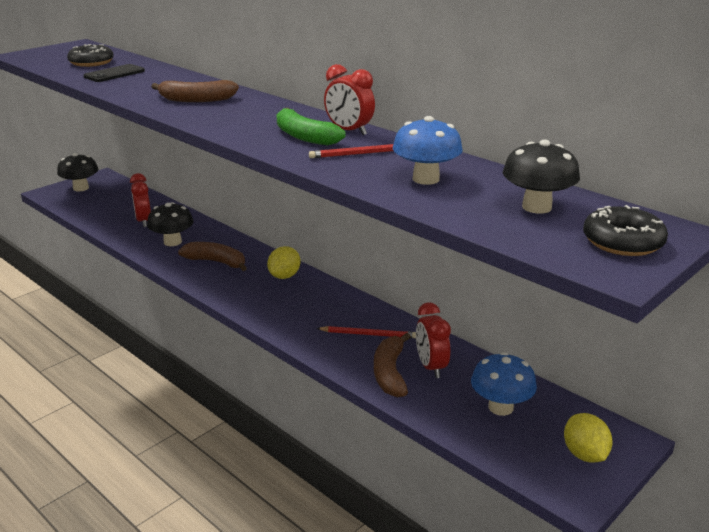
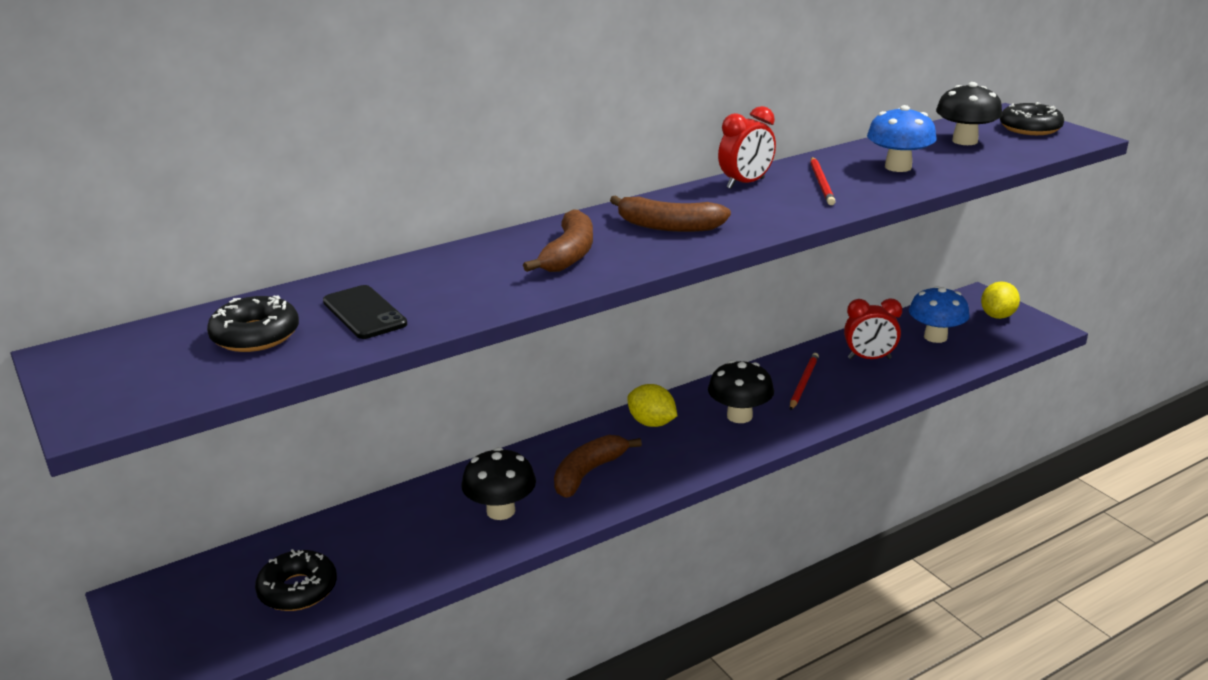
camera: 75 degrees left, 0 degrees up
(81, 188) = (180, 624): black mushroom -> black mushroom (739, 416)
(103, 206) = (298, 590): none -> black donut
(144, 221) = (402, 540): red clock -> none
(304, 136) = (757, 204): green banana -> none
(390, 373) = (878, 381): brown banana -> brown banana (668, 226)
(584, 454) = (997, 316): yellow lemon -> yellow lemon turned 60 degrees counterclockwise

